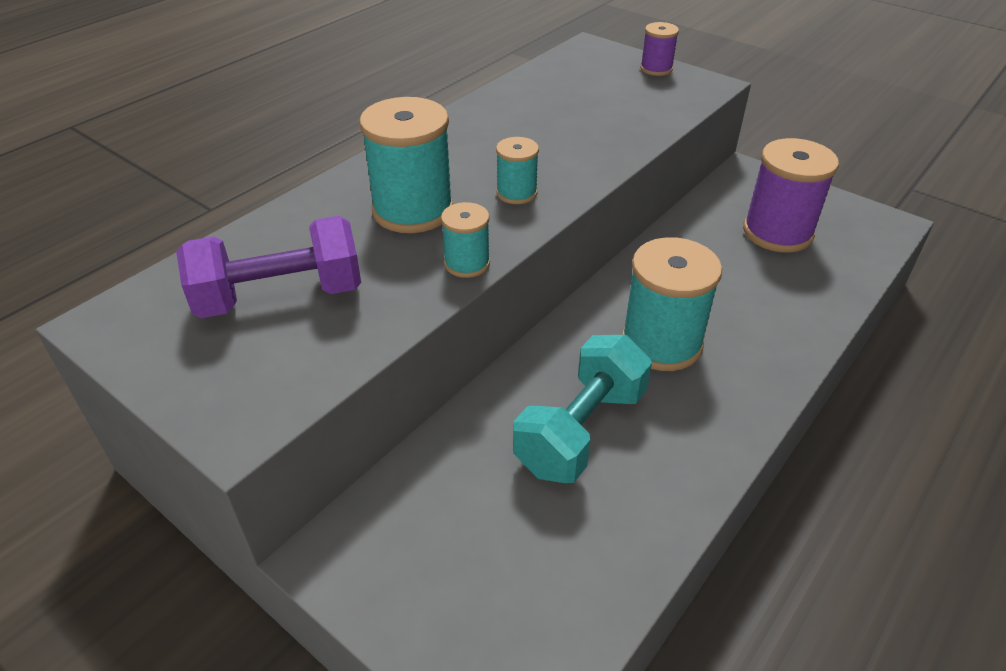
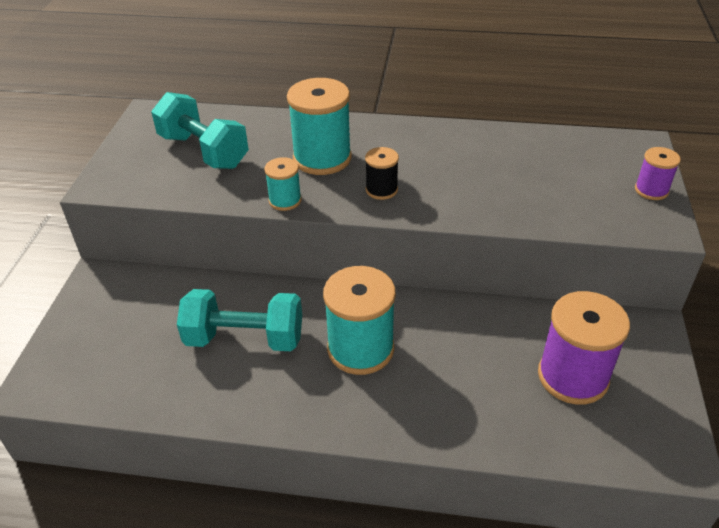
camera: 60 degrees right, 0 degrees up
(280, 297) = (203, 151): purple dumbbell -> turquoise dumbbell
(516, 193) = (381, 190): turquoise spool -> black spool

